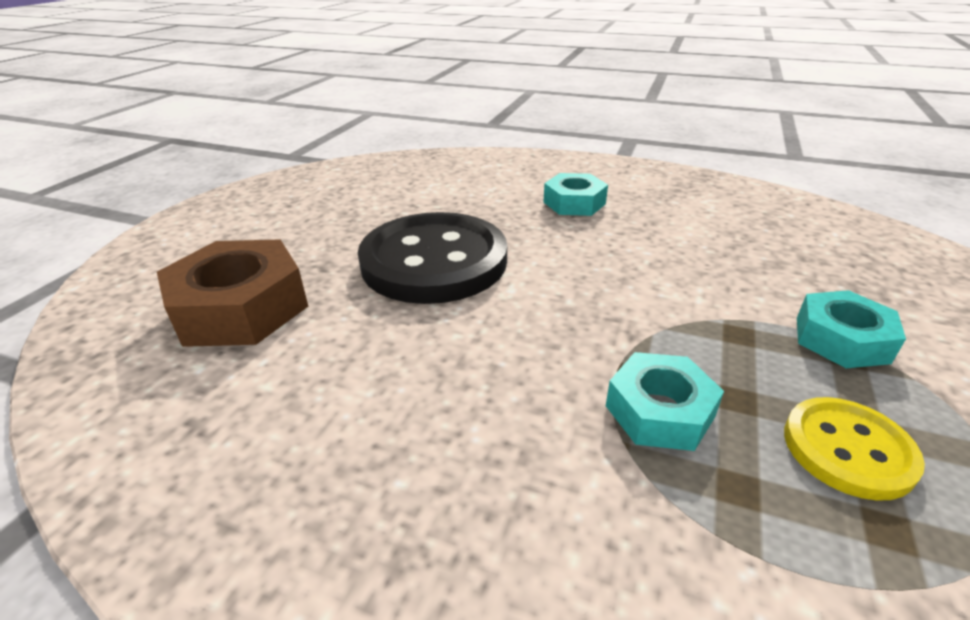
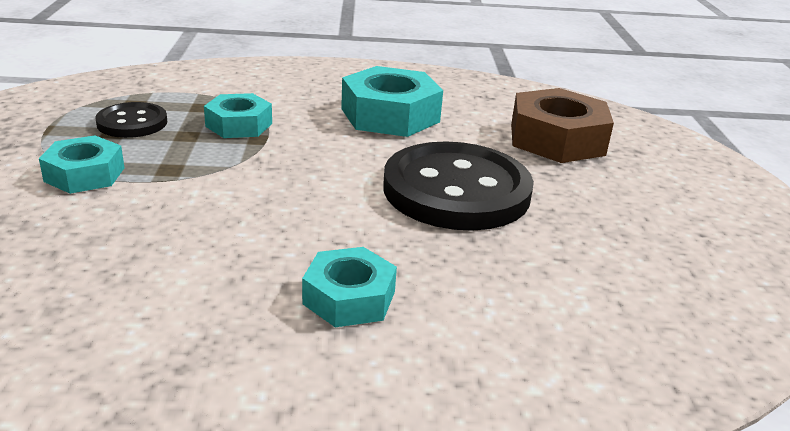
camera: 155 degrees right, 5 degrees down
(408, 395) = (390, 115): none -> turquoise nut
(847, 449) = (132, 123): yellow button -> black button

